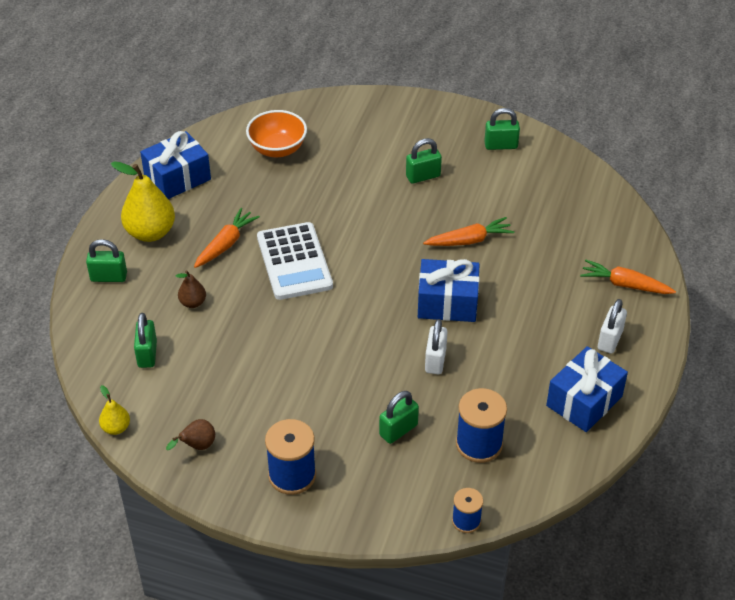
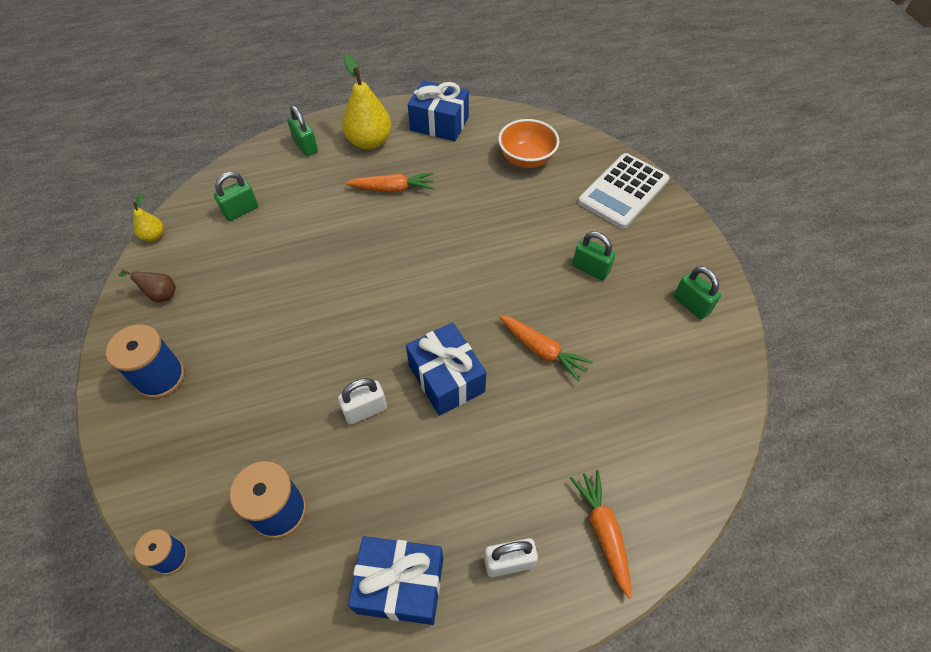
camera: 55 degrees right, 10 degrees up
(193, 303) = (314, 206): brown pear -> none
(294, 262) = (408, 240): white calculator -> white calculator (623, 191)
(398, 430) = (258, 429): green padlock -> none

